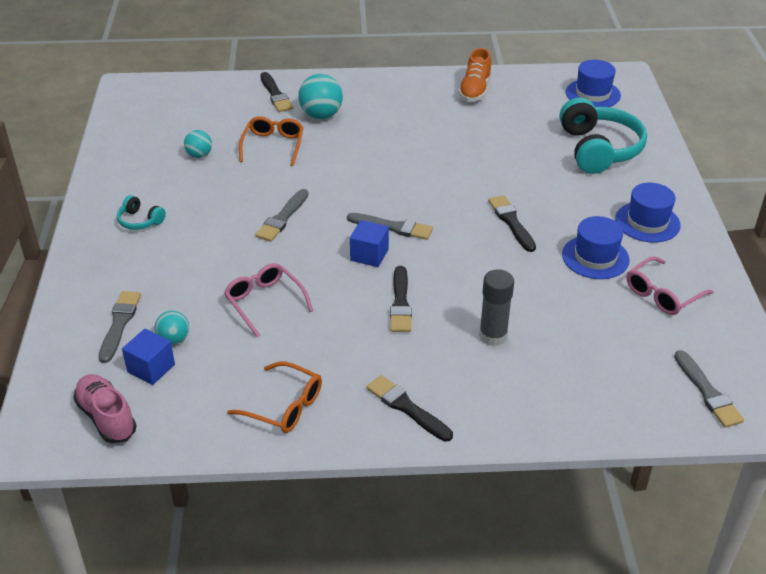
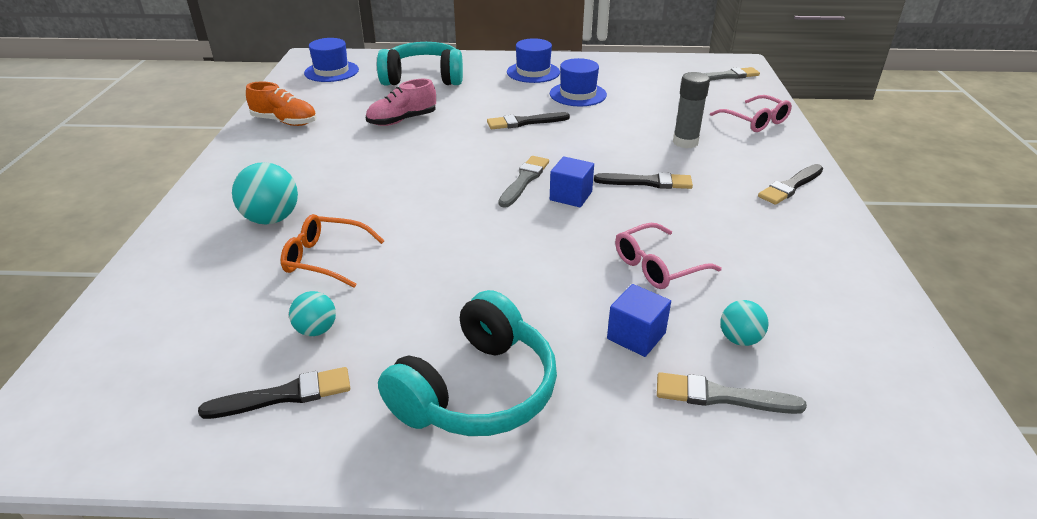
camera: 85 degrees left, 5 degrees down
(107, 417) = (903, 395): pink shoe -> pink shoe (402, 120)
(140, 221) = (476, 390): turquoise headphones -> turquoise headphones, size x2.20
(151, 368) = (798, 358): blue cube -> blue cube (636, 336)
(275, 95) = (190, 256): black brush -> black brush (284, 395)
(282, 218) = (494, 252): grey brush -> none
(284, 406) = (818, 253): orange glasses -> none
(662, 294) = (623, 77): pink glasses -> pink glasses (755, 121)

